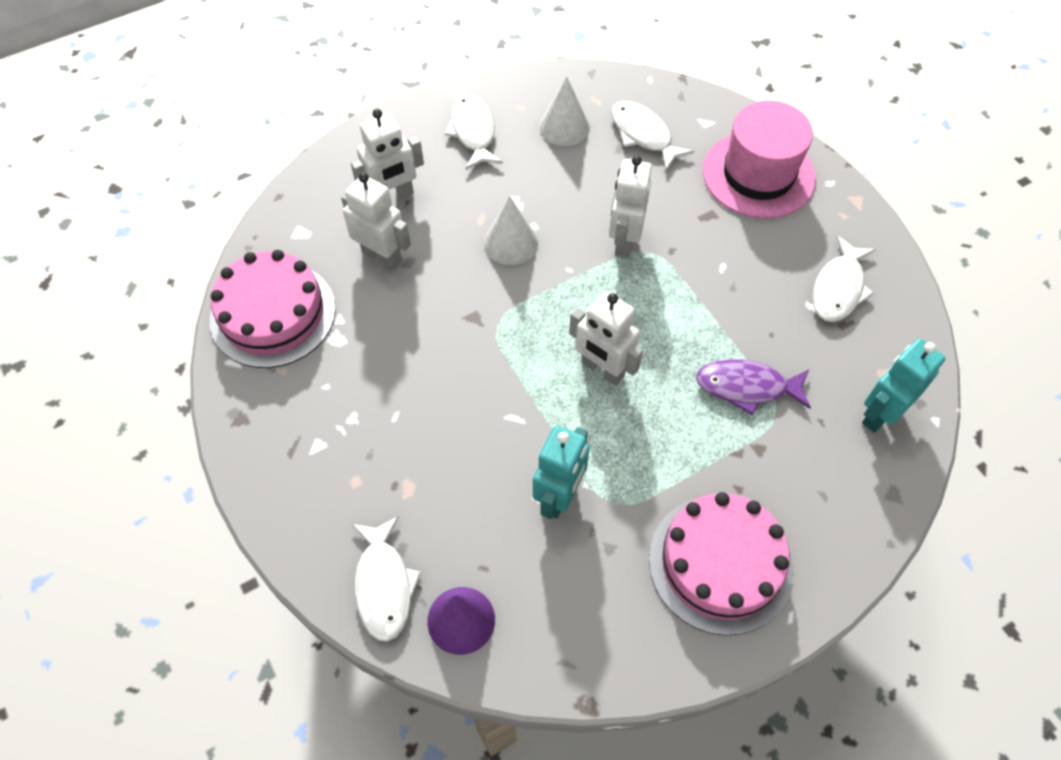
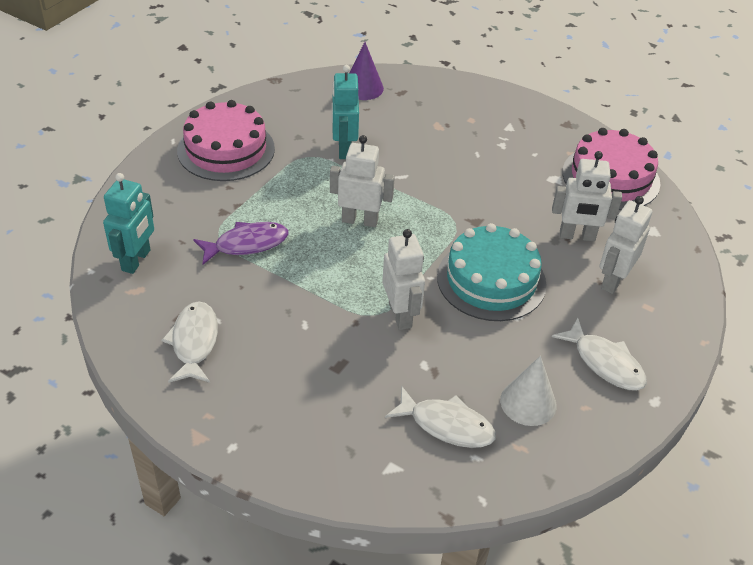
camera: 150 degrees right, 15 degrees down
(384, 585) = (415, 87): white fish -> none
(511, 242) = (491, 280): white cone -> turquoise cake
(758, 174) = (309, 426): pink hat -> none

